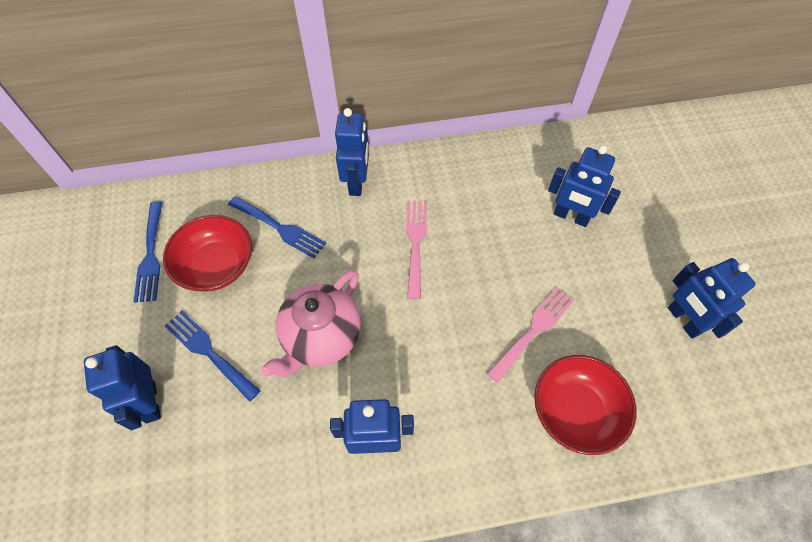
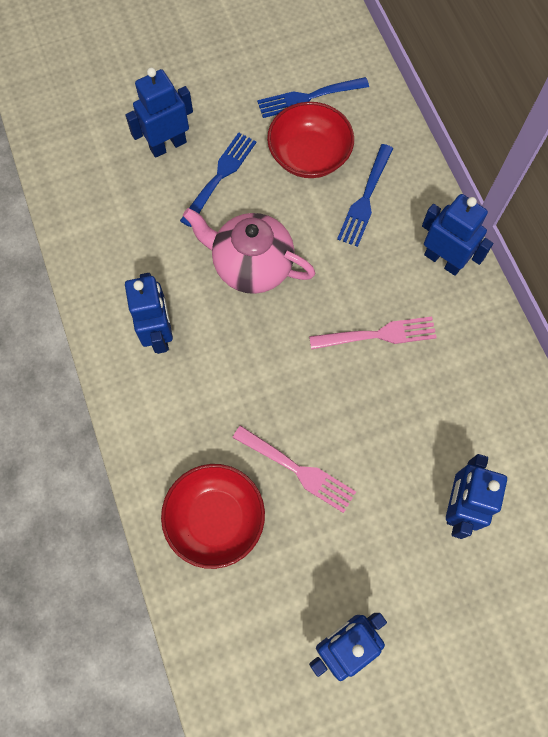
camera: 80 degrees right, 10 degrees up
(357, 182) = (443, 260): blue robot -> blue robot turned 135 degrees counterclockwise

